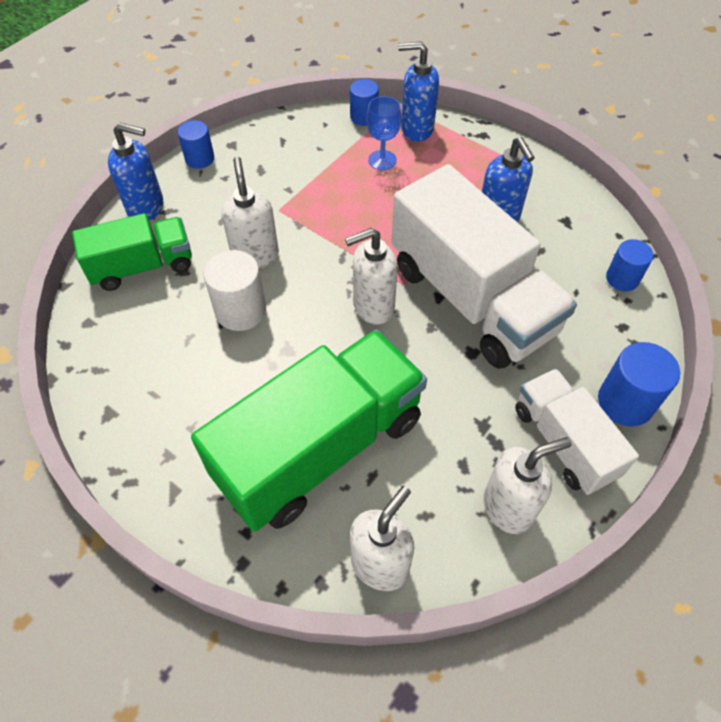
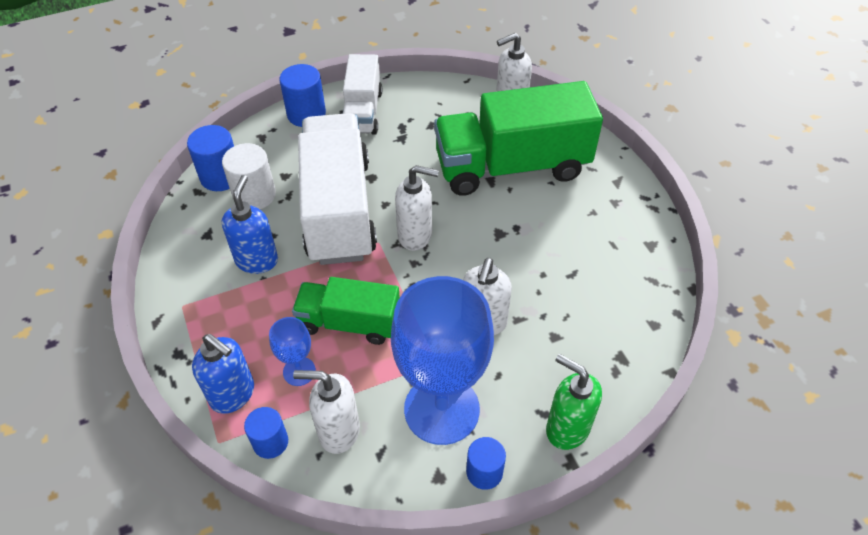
camera: 150 degrees left, 5 degrees down
(142, 266) = (591, 358): green truck -> green truck (349, 323)
(146, 207) = (567, 428): blue soap dispenser -> green soap dispenser
(241, 310) = (520, 278): white cylinder -> white cylinder (254, 195)
(253, 181) = (441, 409): none -> blue goblet
(508, 507) = (422, 99): white soap dispenser -> white soap dispenser (338, 431)
(622, 278) = (221, 176): blue cylinder -> blue cylinder, size x1.50

